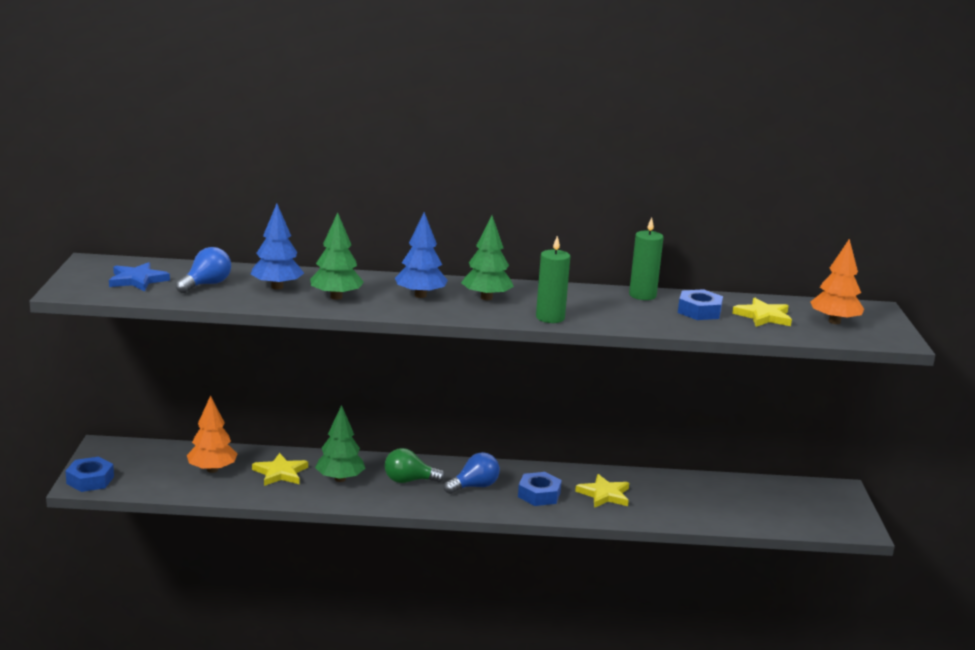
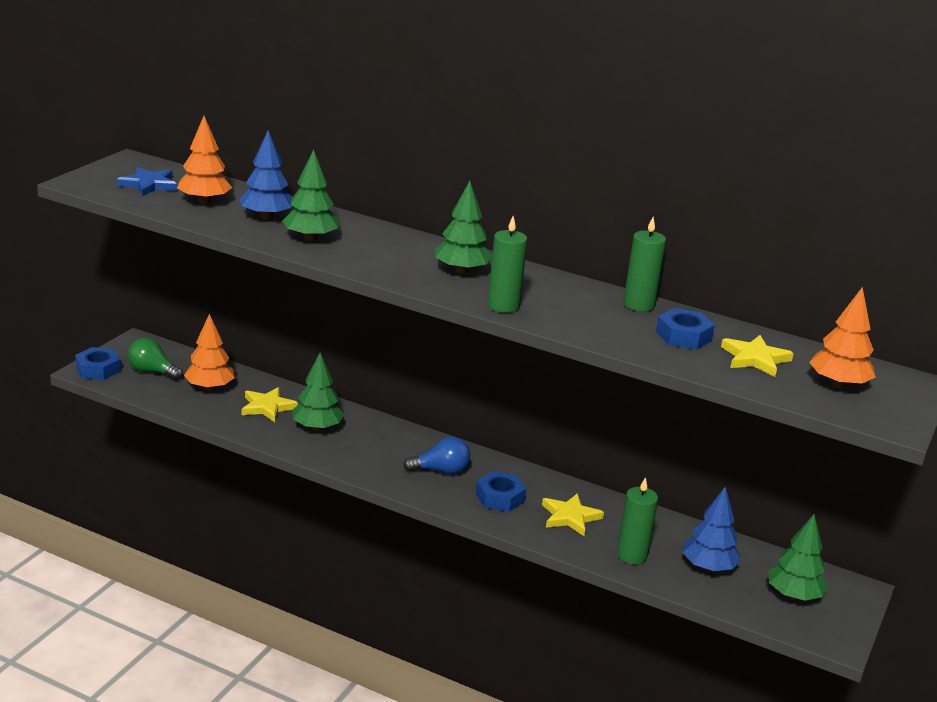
camera: 25 degrees right, 5 degrees up
(206, 285) = (204, 201): blue light bulb -> orange tree
(409, 481) = (381, 447): green light bulb -> green light bulb (152, 372)
(420, 295) = (396, 254): blue tree -> blue tree (708, 567)
(674, 510) = (631, 555): none -> green candle
(806, 506) = (793, 595): none -> green tree

